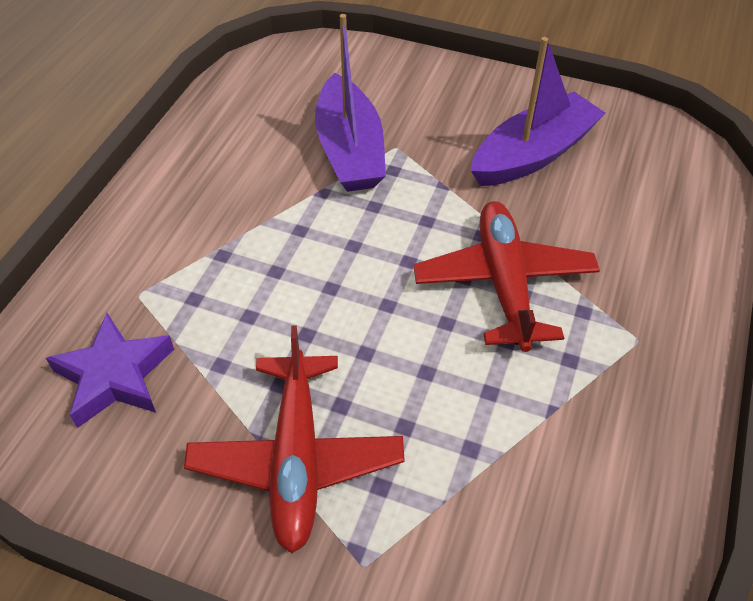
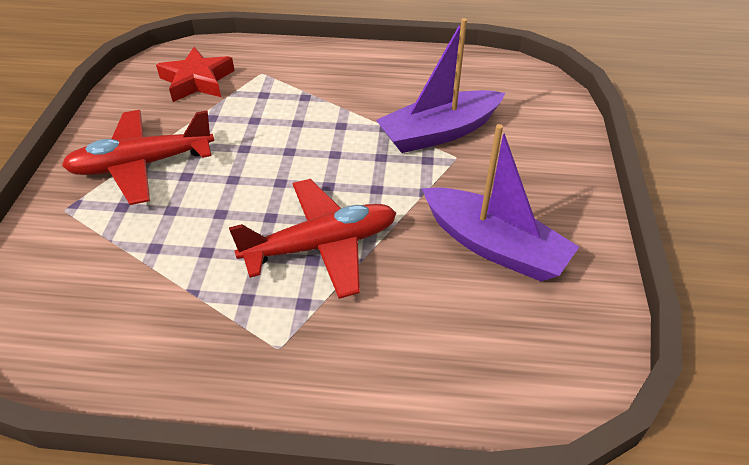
camera: 75 degrees right, 5 degrees down
(115, 376) = (197, 81): purple star -> red star

